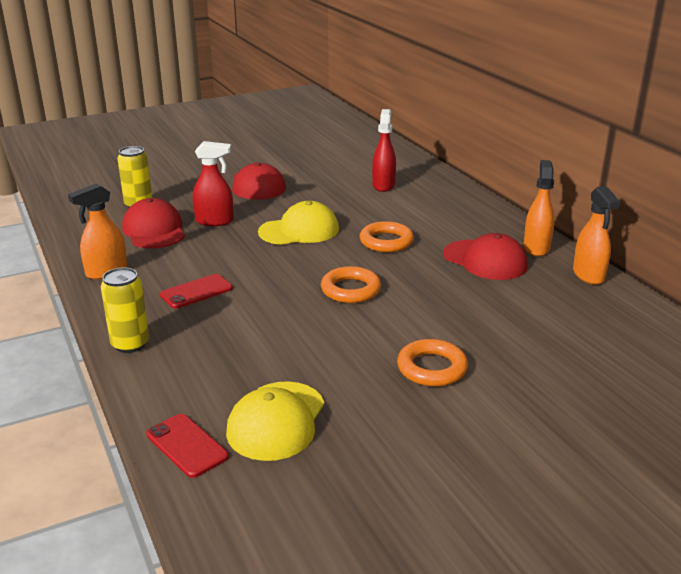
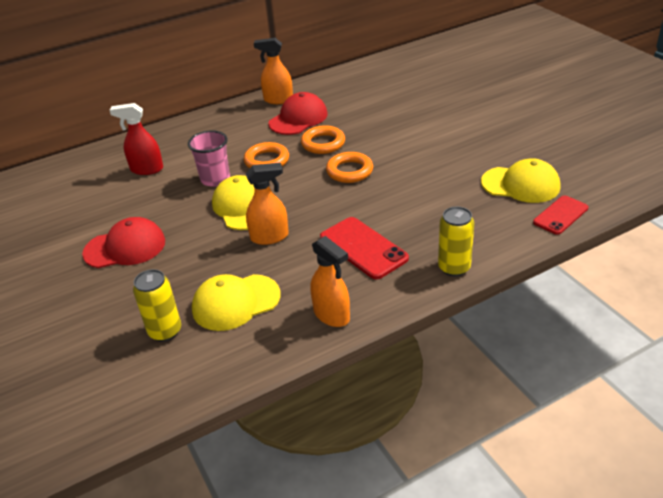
camera: 90 degrees left, 10 degrees up
(154, 230) = (236, 302): red cap -> yellow cap
(196, 292) = (363, 248): red phone -> red phone, size x1.50
(215, 221) = (217, 262): red spray bottle -> none
(356, 216) = (215, 179): none -> pink cup
(432, 368) = (444, 134): orange ring -> orange ring (323, 143)
(588, 275) = (318, 83): orange spray bottle -> orange spray bottle (270, 237)

